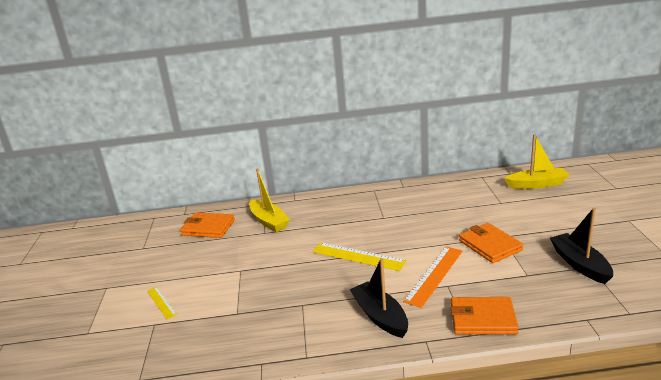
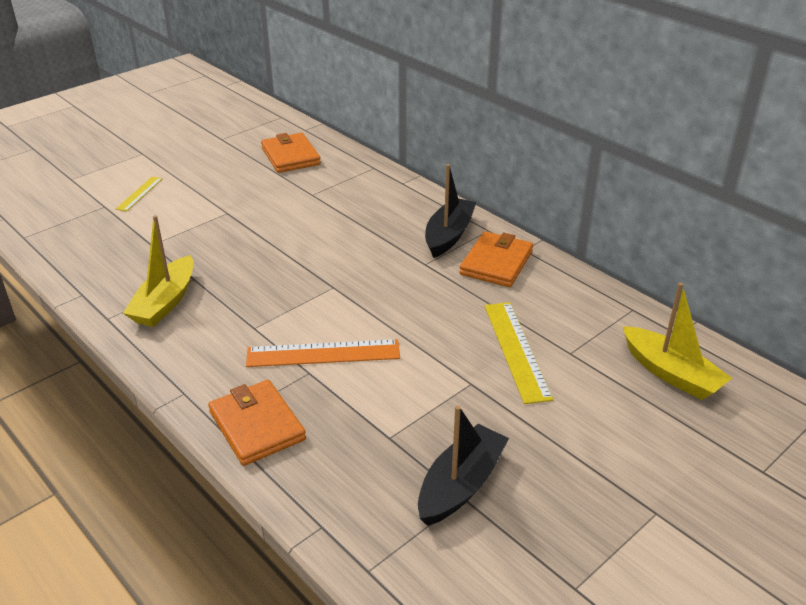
camera: 50 degrees right, 10 degrees up
(269, 221) = (338, 187): yellow boat -> yellow boat (165, 302)
(358, 256) = (317, 279): yellow ruler -> yellow ruler (516, 350)
(380, 316) = (208, 341): black boat -> black boat (449, 235)
(490, 245) = (436, 379): orange wallet -> orange wallet (496, 263)

